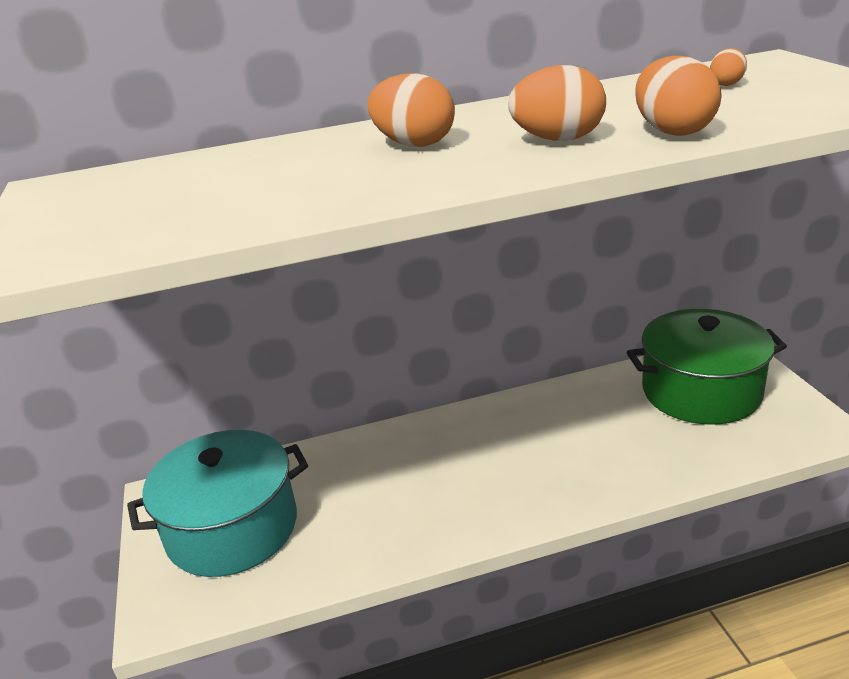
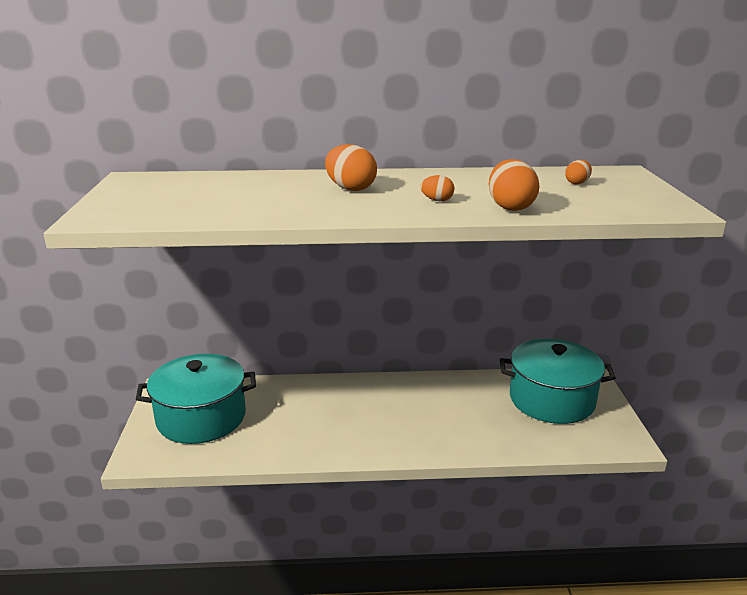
camera: 10 degrees right, 5 degrees down
(558, 139) = (437, 200): orange egg -> orange egg, size x0.55
(701, 391) = (551, 399): green pot -> turquoise pot

